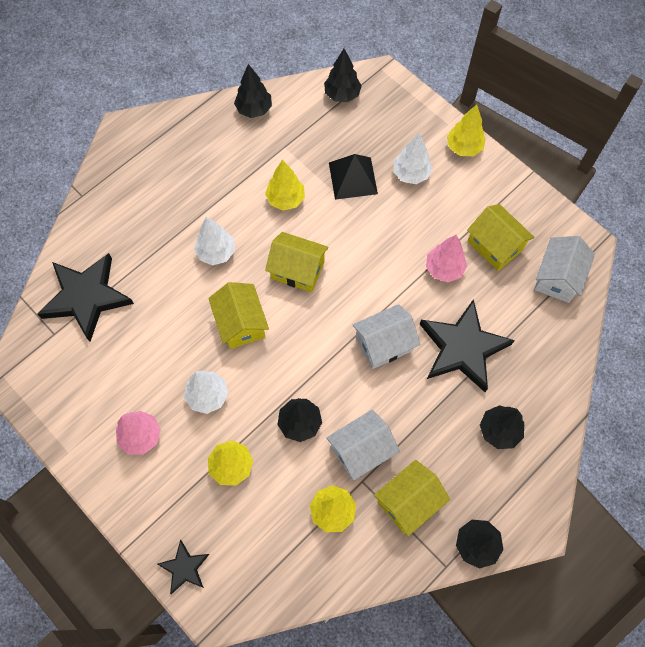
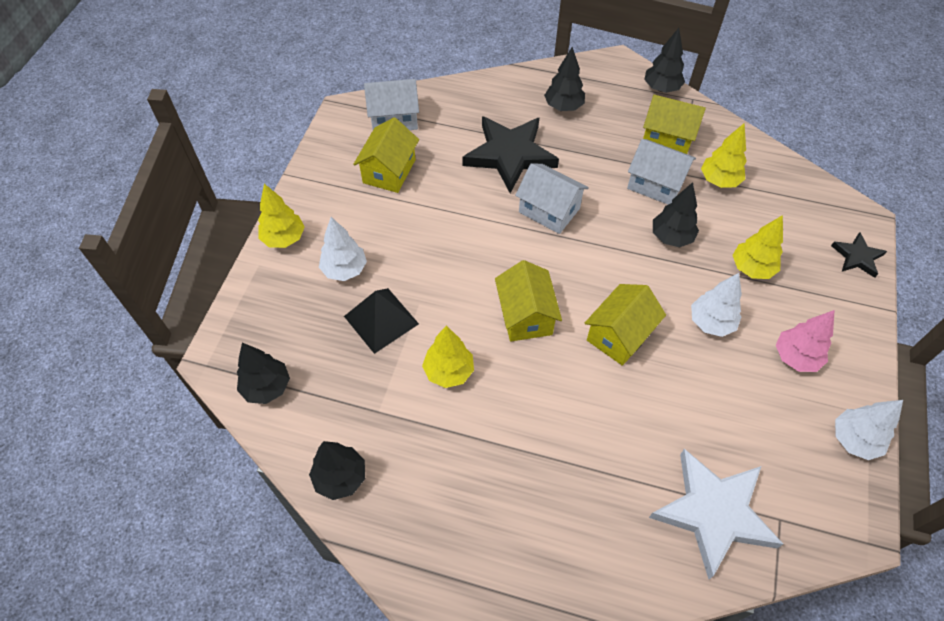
camera: 120 degrees left, 10 degrees down
(86, 297) = (714, 512): black star -> white star
(216, 252) = (560, 405): white tree -> white tree (854, 440)
(444, 269) = (440, 198): pink tree -> none

